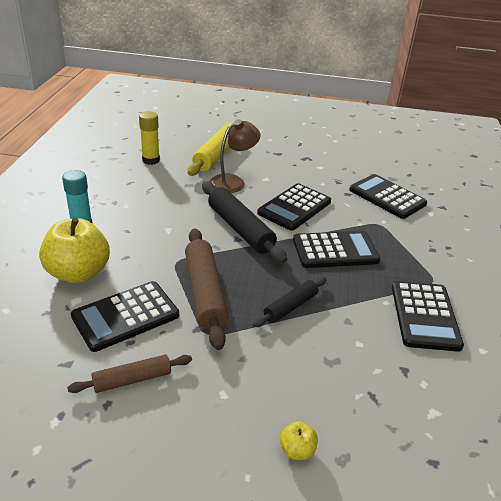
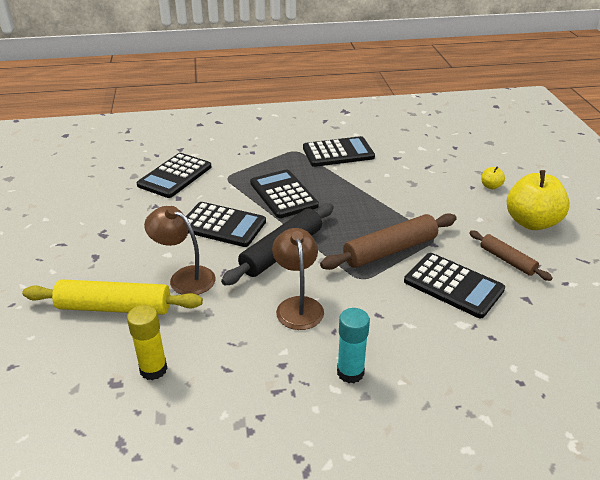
camera: 105 degrees left, 0 degrees up
(78, 273) = (427, 339): yellow apple -> yellow apple (531, 222)
(166, 221) = (298, 305): none -> brown lamp
(290, 307) = (373, 206): black rolling pin -> none

